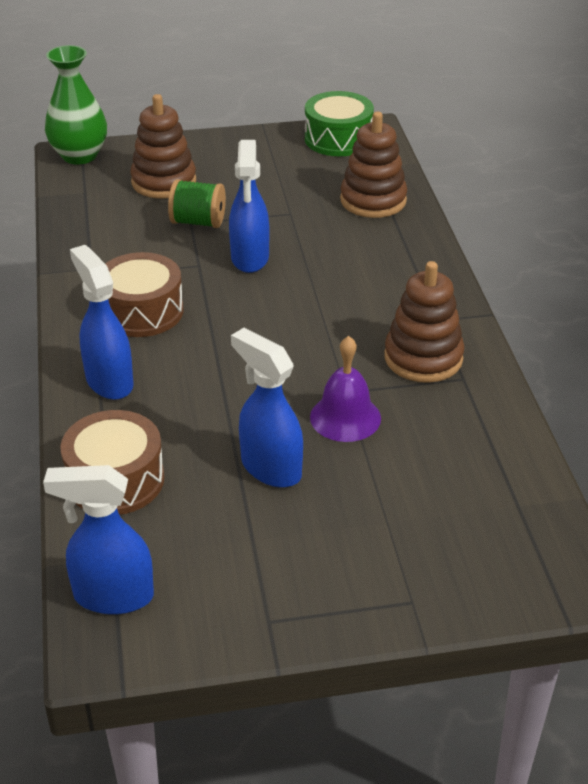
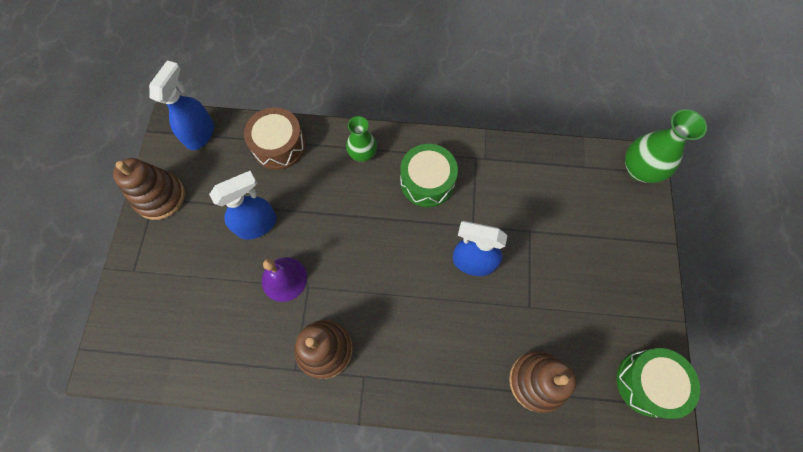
camera: 105 degrees right, 30 degrees up
(109, 381) = (362, 153): blue spray bottle -> green vase
(142, 311) = (427, 181): brown drum -> green drum
(164, 182) = (591, 222): brown stacking toy -> brown stacking toy (160, 197)
(198, 222) = (529, 236): green spool -> none

